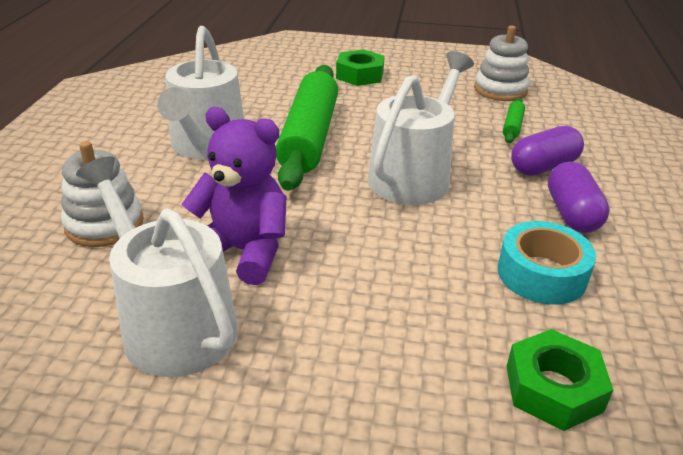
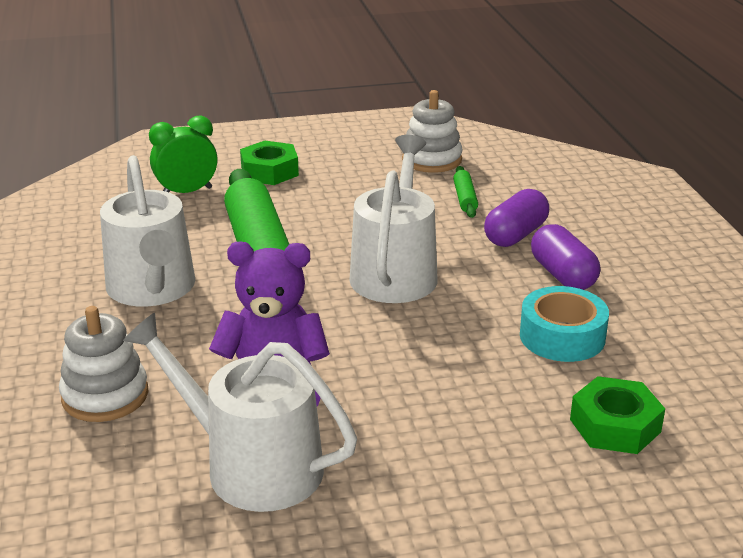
camera: 20 degrees left, 5 degrees down
(286, 78) = (187, 192): none -> green clock

